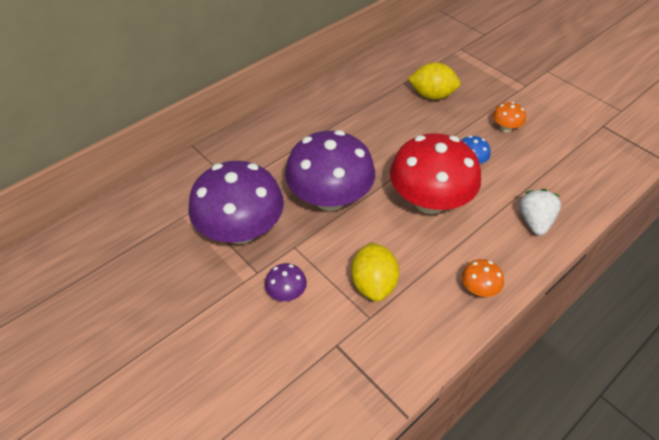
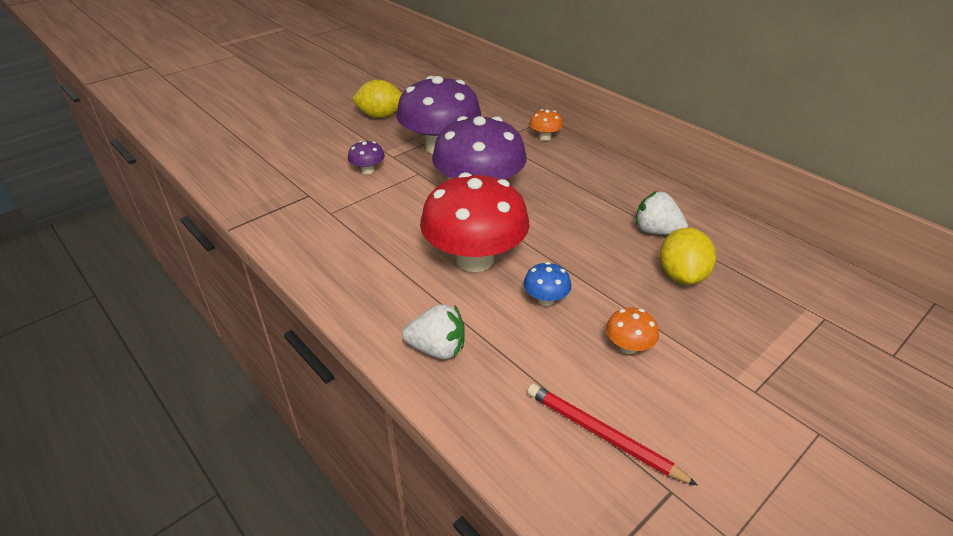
camera: 90 degrees right, 10 degrees down
(373, 284) = (366, 215): yellow lemon -> yellow lemon (380, 116)
(382, 99) = (656, 231): none -> white strawberry
(479, 289) = (344, 285): orange mushroom -> orange mushroom (545, 137)
(578, 146) = (602, 435): none -> red pencil

